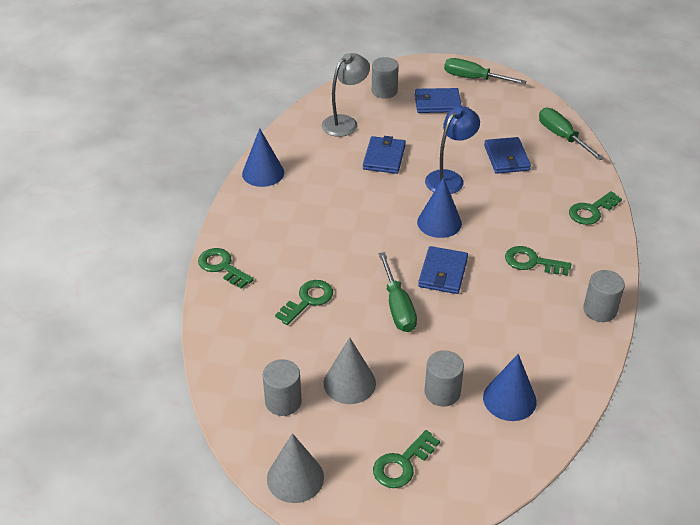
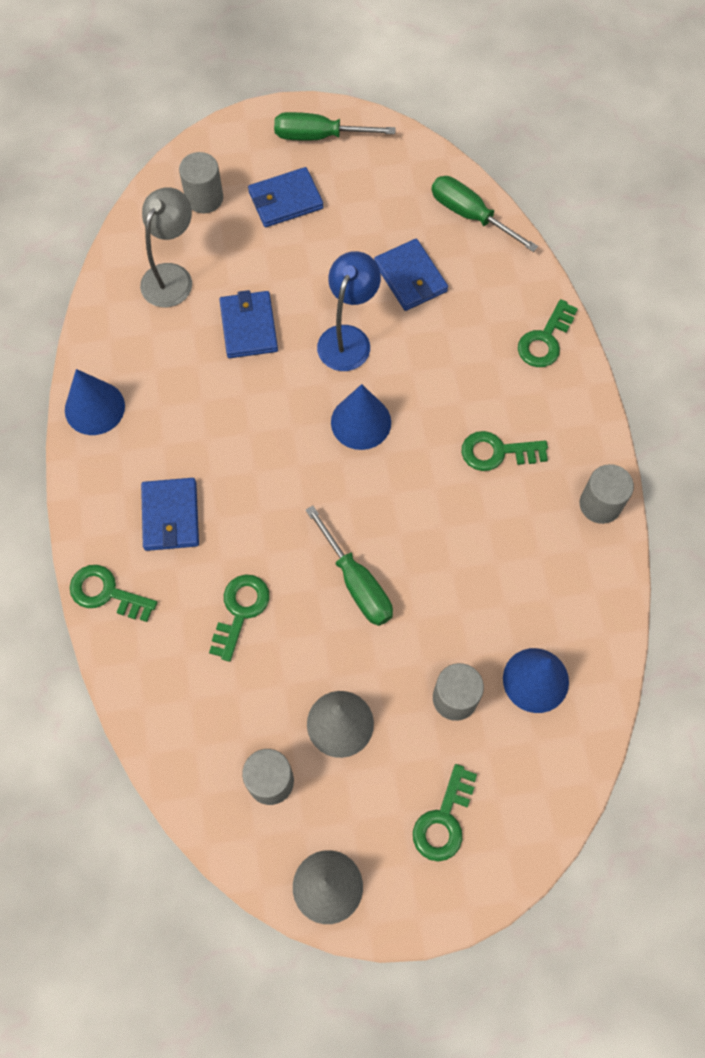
camera: 20 degrees left, 25 degrees up
(443, 273) = (394, 507): blue wallet -> blue wallet (171, 516)

